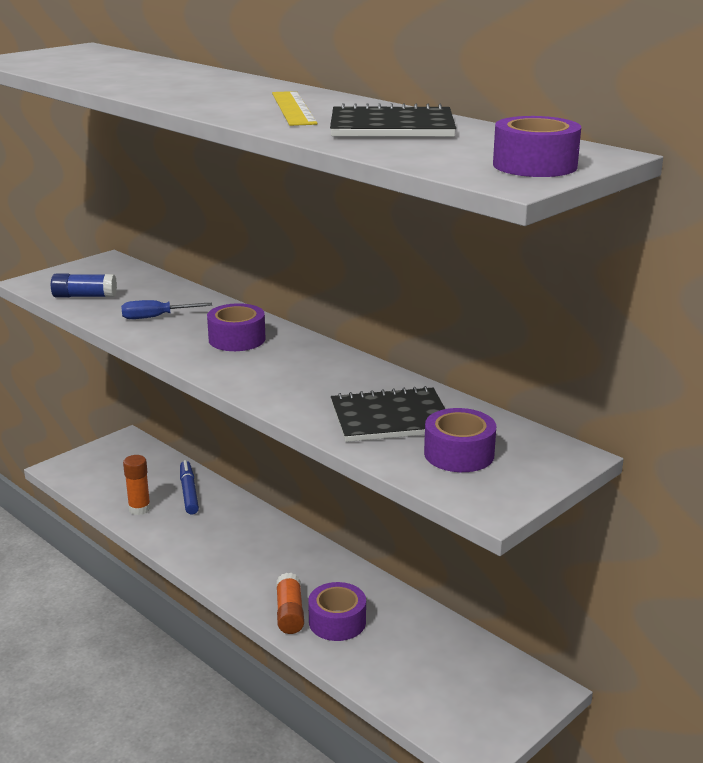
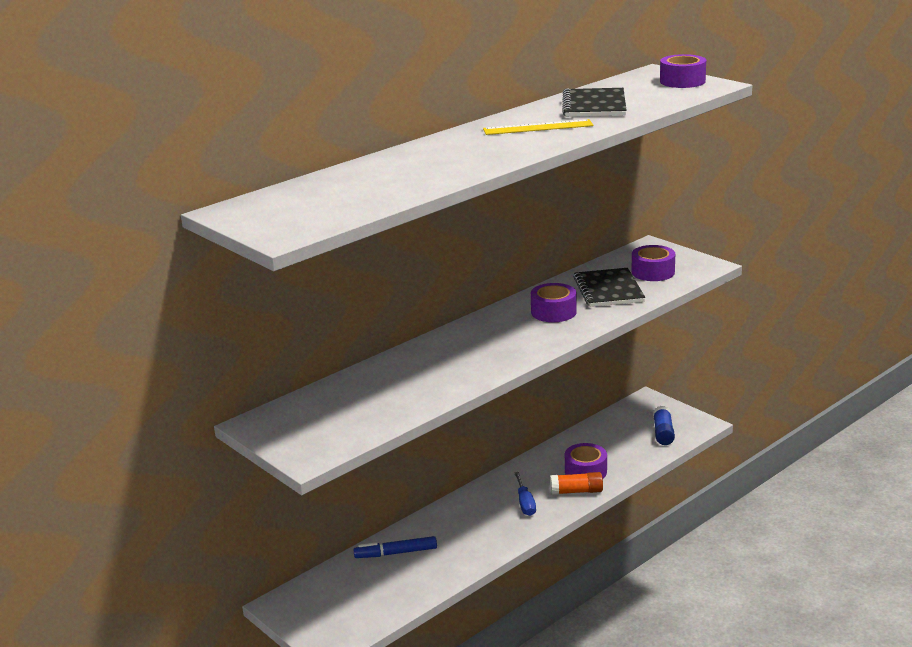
camera: 85 degrees left, 0 degrees up
(84, 296) = (359, 423): blue glue stick -> blue glue stick (663, 433)
(139, 509) = (421, 580): orange glue stick -> none
(155, 317) = (420, 383): blue screwdriver -> blue screwdriver (525, 503)
(237, 339) = (474, 345): purple tape -> purple tape (553, 312)

